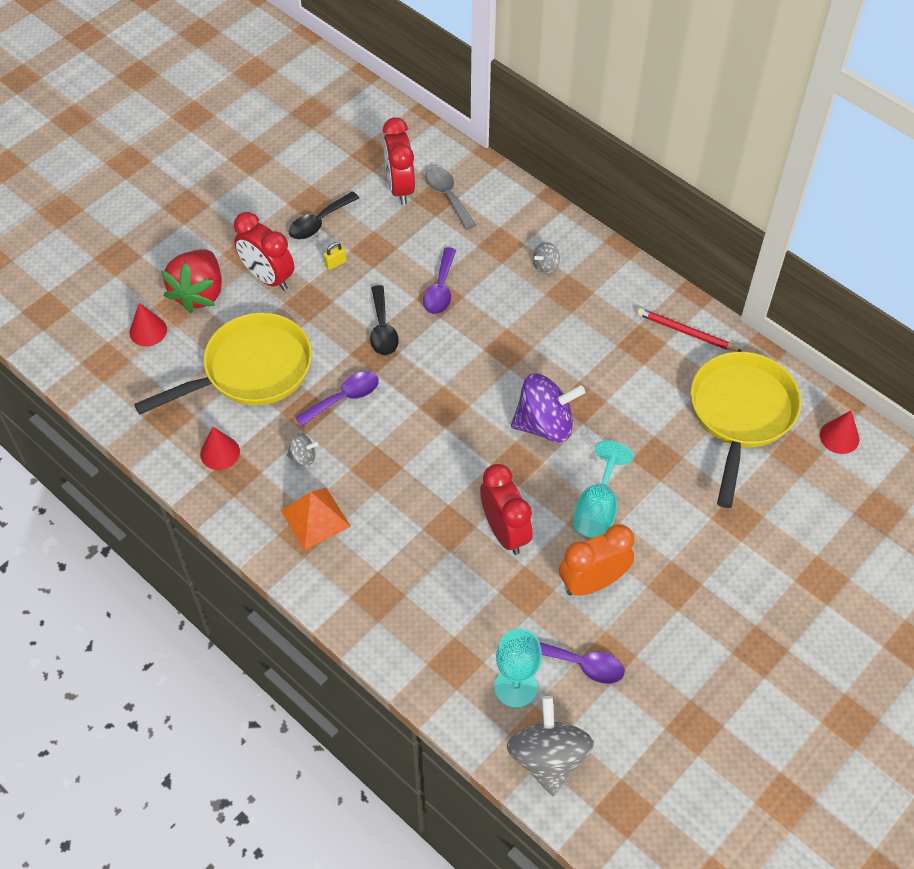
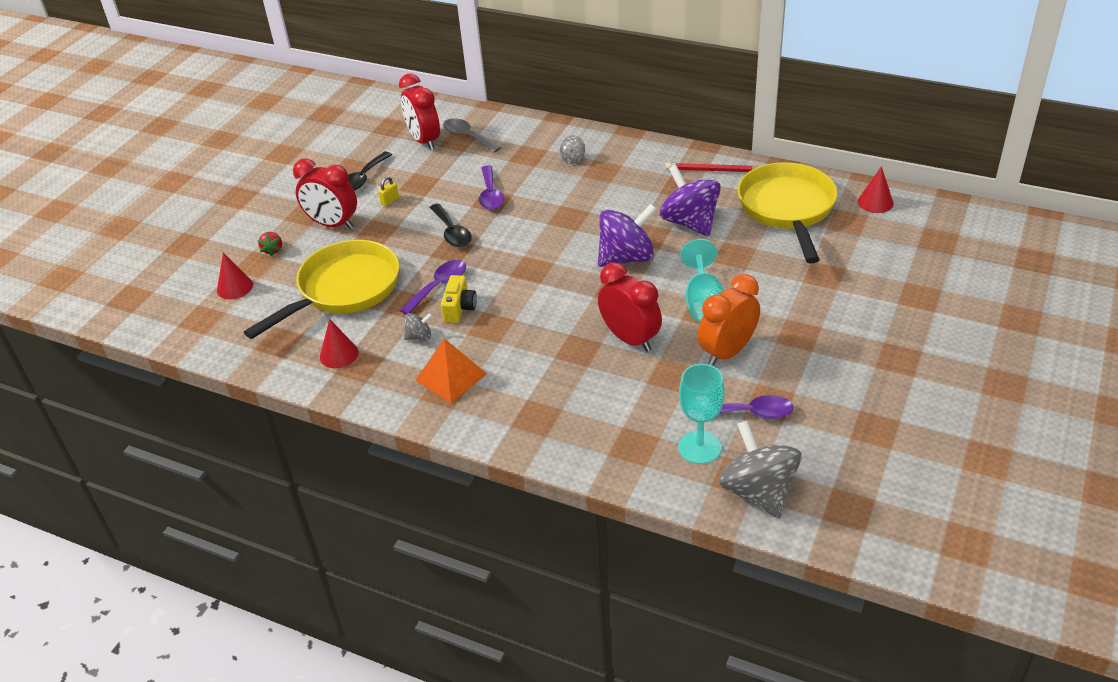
camera: 15 degrees left, 15 degrees down
(199, 293) = (273, 250): red strawberry -> red strawberry, size x0.42
(354, 434) = (459, 308): none -> yellow camera
(630, 398) = (690, 223): none -> purple spinning top

